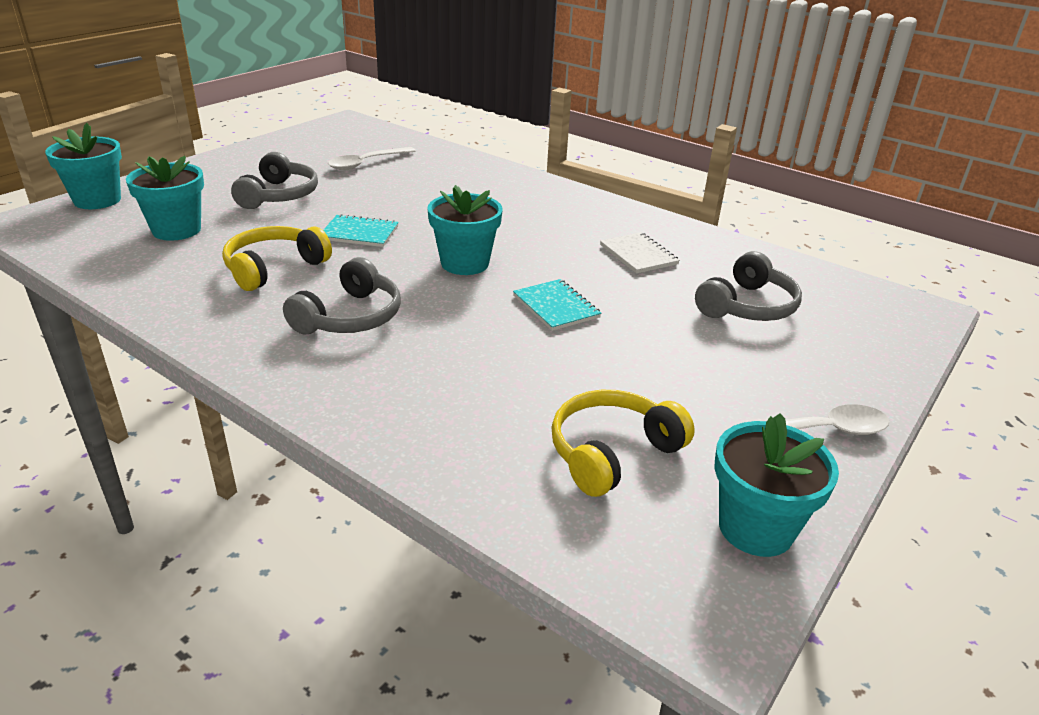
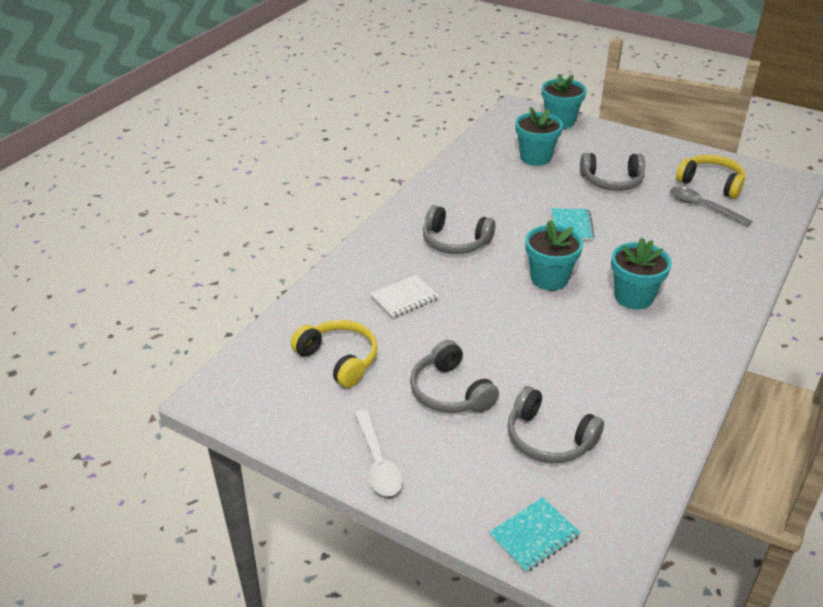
camera: 85 degrees right, 5 degrees up
(274, 268) = (503, 202): yellow headphones -> yellow headphones (711, 183)
(366, 163) = (702, 207): white spoon -> grey spoon
(556, 306) = (503, 328): turquoise notebook -> turquoise notebook (534, 536)
(638, 255) = (614, 372): white notebook -> white notebook (404, 298)
(678, 360) = (450, 392): none -> grey headphones
(755, 528) = (279, 418): turquoise flower pot -> turquoise flower pot (633, 297)

